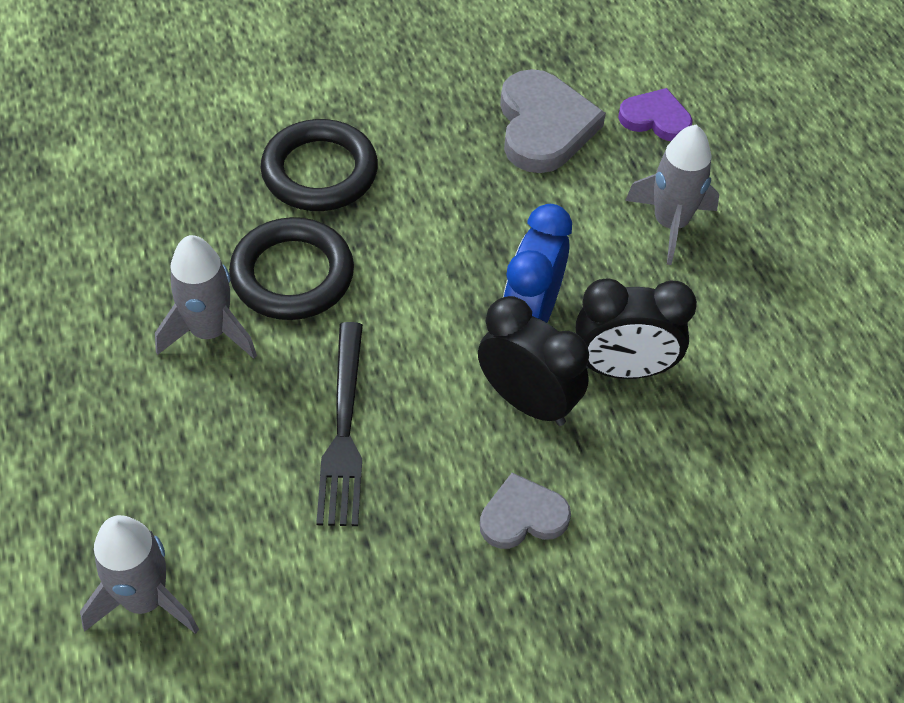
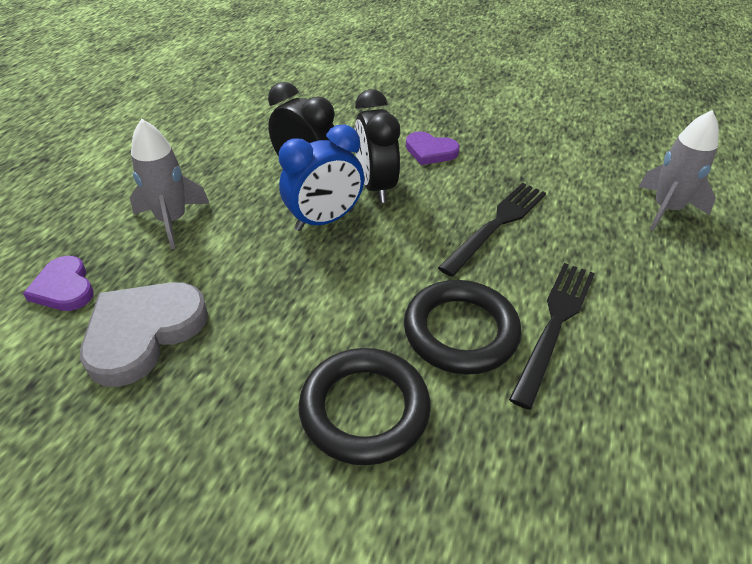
camera: 140 degrees left, 10 degrees down
(210, 332) = (555, 325): grey rocket -> black fork
(522, 516) = (430, 151): grey heart -> purple heart

